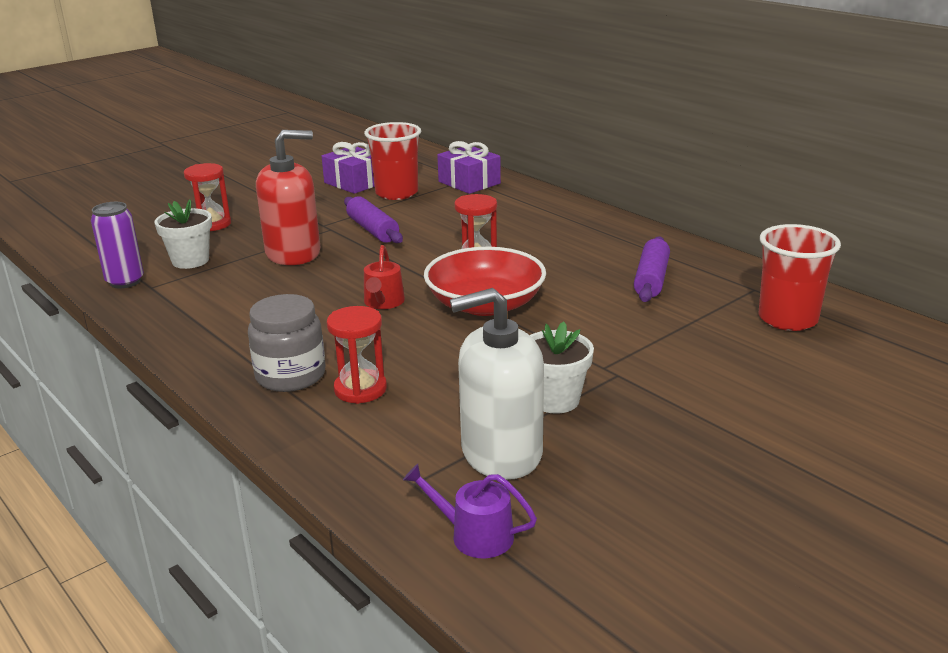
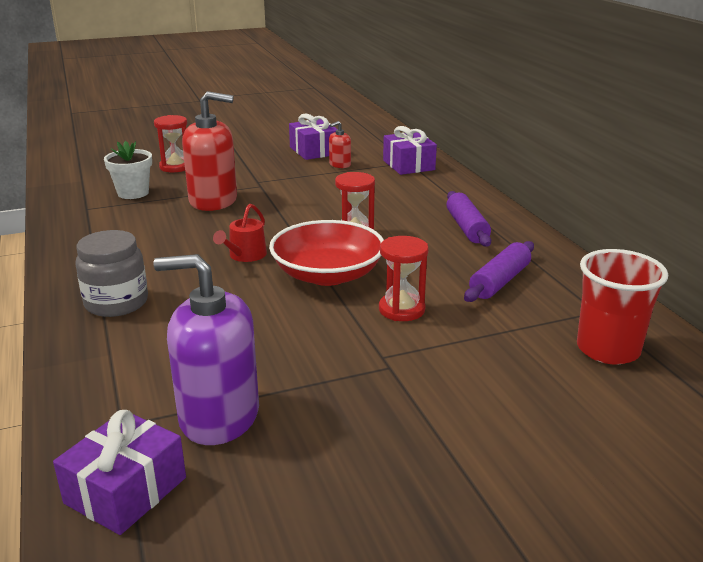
camera: 20 degrees right, 0 degrees up
(125, 281) = (73, 201): purple can -> none
(360, 389) = (158, 327): red hourglass -> red hourglass (401, 309)
(372, 230) = (292, 192): purple rolling pin -> purple rolling pin (466, 228)
(396, 193) = (339, 165): red cup -> red soap dispenser
(475, 535) = (126, 490): purple watering can -> purple gift
(501, 452) = (219, 416): white soap dispenser -> purple soap dispenser
(555, 400) = (310, 378): white flower pot -> none

